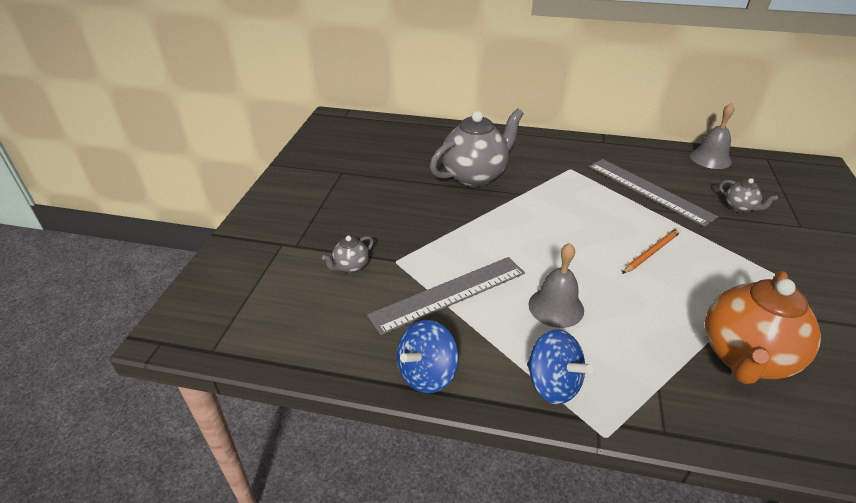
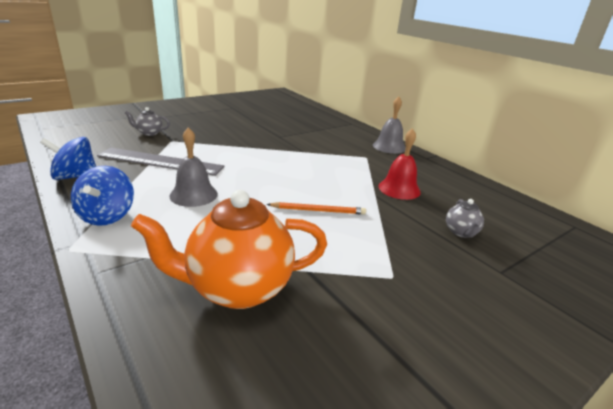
camera: 40 degrees right, 10 degrees down
(475, 176) = (295, 135): grey teapot -> none
(648, 191) = (399, 189): grey ruler -> red bell
(710, 158) = (506, 201): grey bell -> grey bell (389, 147)

